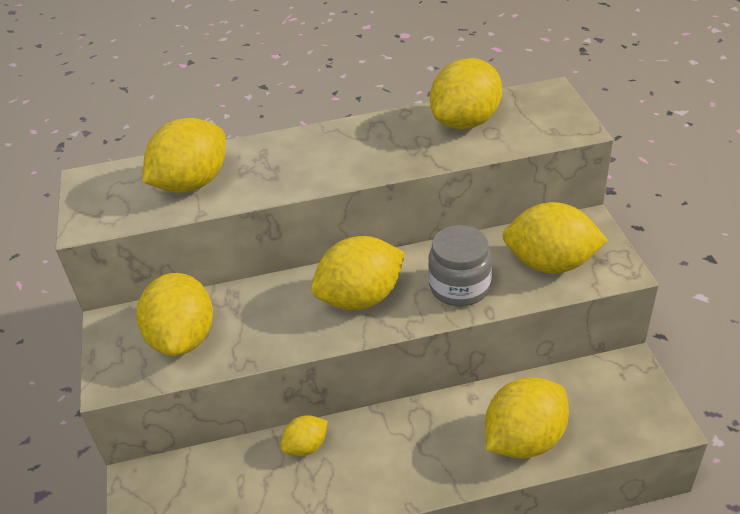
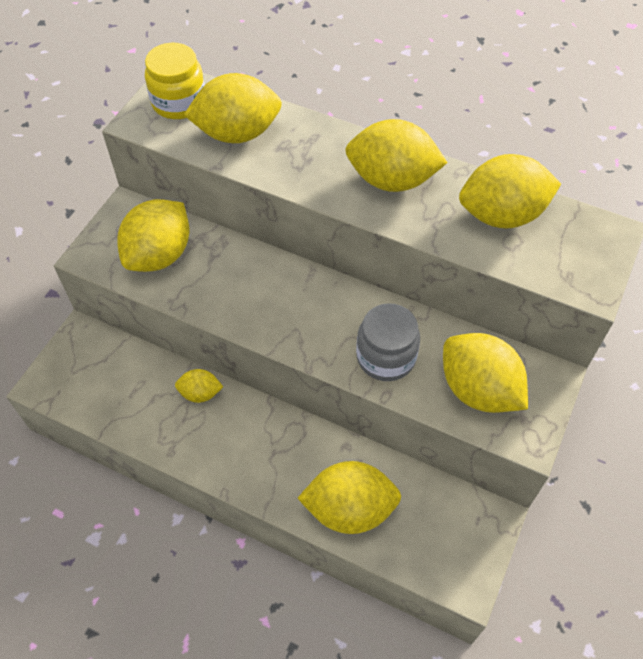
camera: 35 degrees right, 15 degrees up
(111, 190) = (179, 102): none -> yellow jar
(361, 298) = (305, 312): yellow lemon -> yellow lemon (392, 180)

